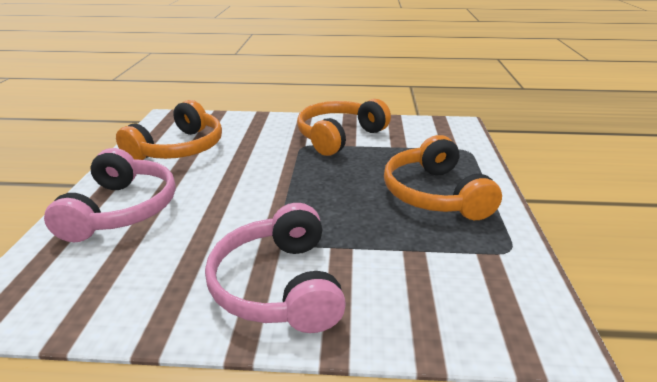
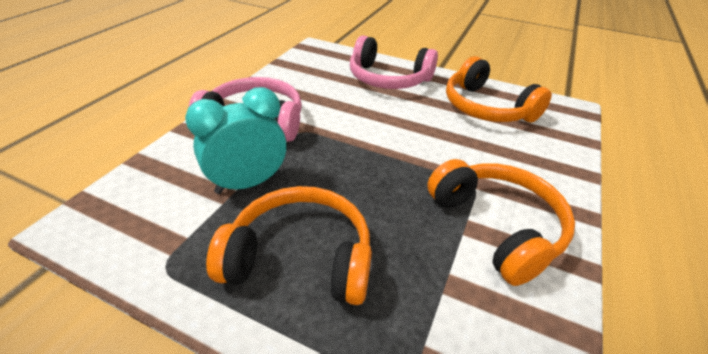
camera: 110 degrees right, 10 degrees up
(388, 245) = (248, 183): none -> turquoise clock

